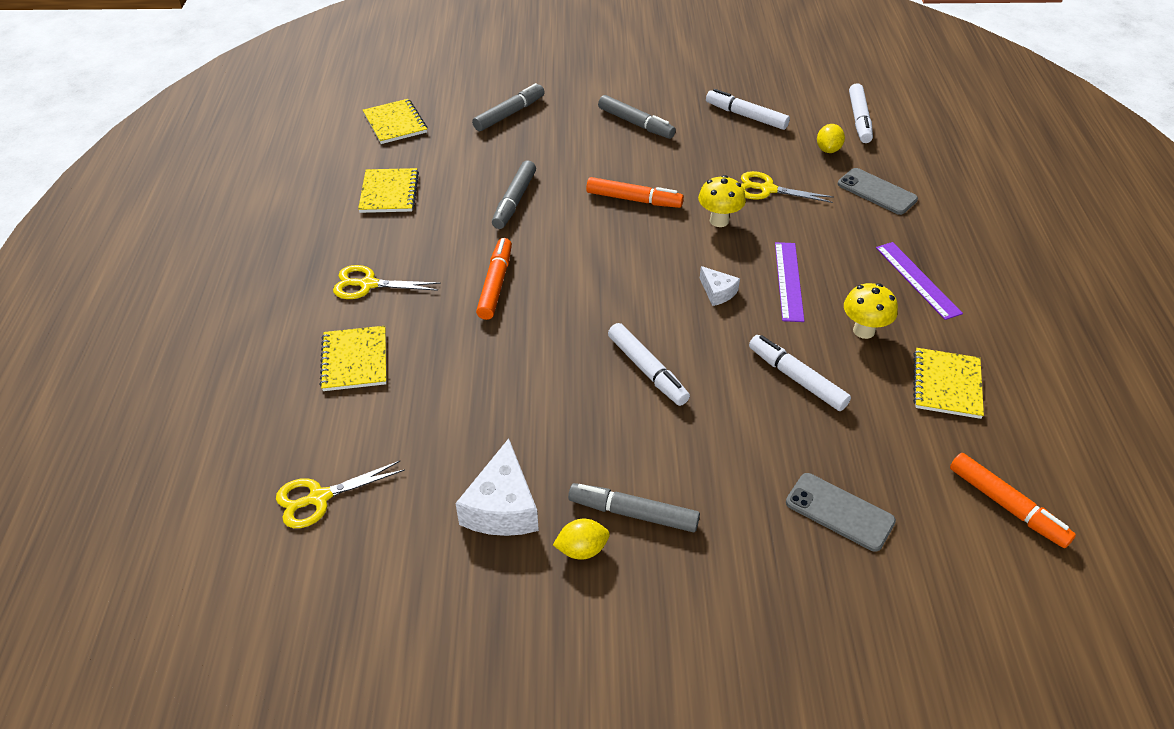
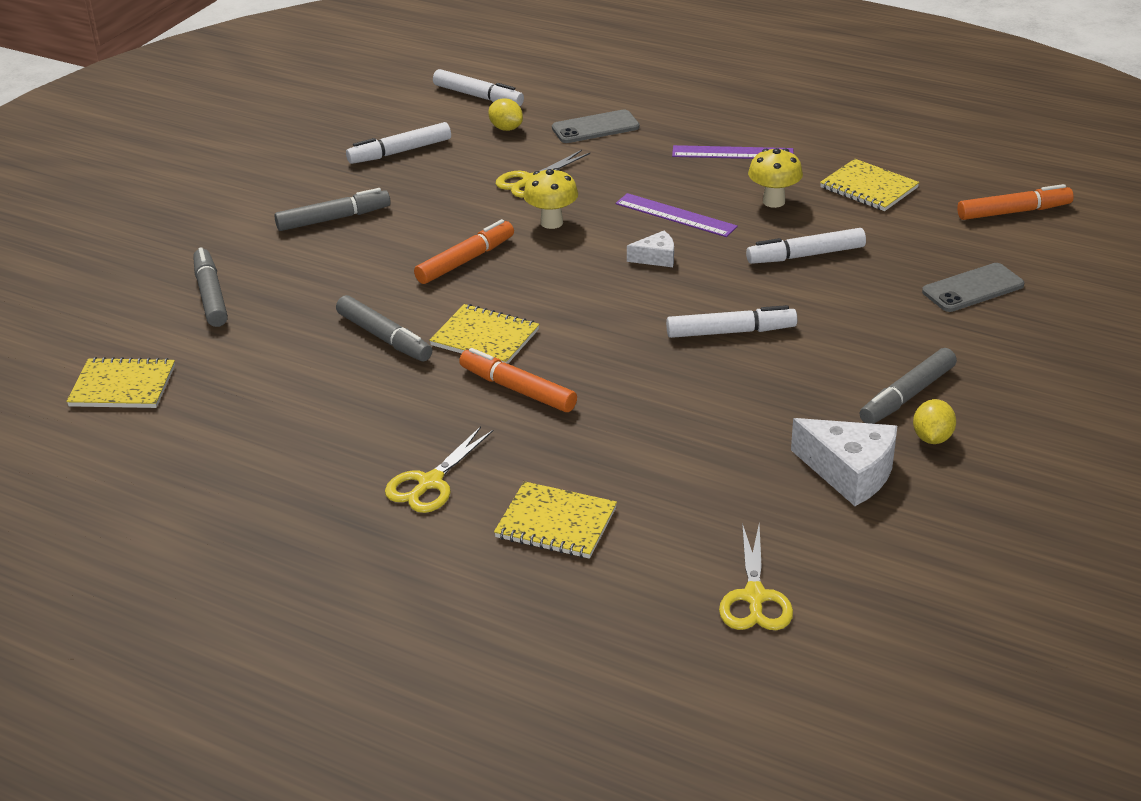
camera: 60 degrees left, 10 degrees down
(389, 192) = (267, 425): yellow notebook -> yellow notebook (485, 337)

